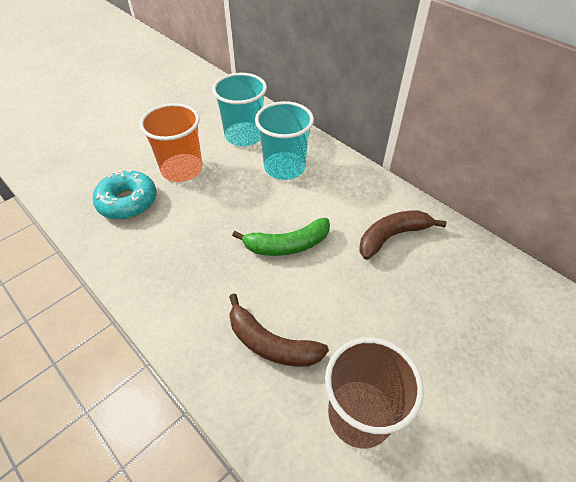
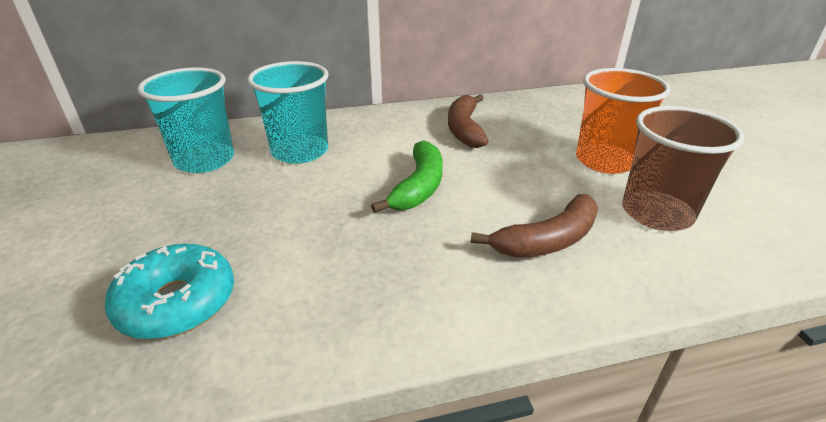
camera: 60 degrees left, 15 degrees down
(182, 169) = (188, 227): orange cup -> orange cup (605, 161)

